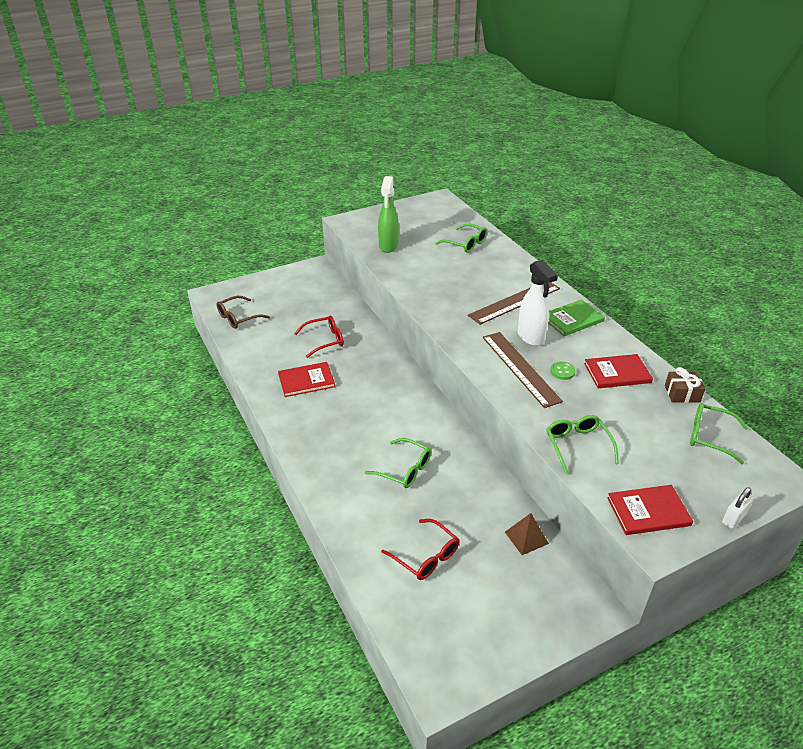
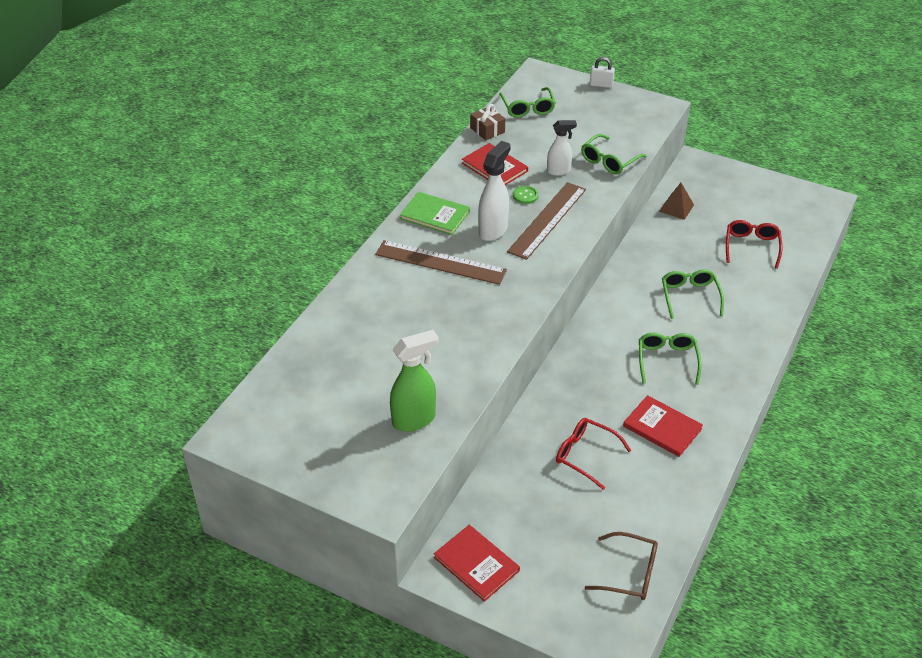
camera: 125 degrees left, 5 degrees up
(466, 244) = (345, 351): green glasses -> green glasses (667, 360)
(584, 406) = (559, 171): none -> white spray bottle
(648, 511) = (637, 116): red book -> red book (476, 564)

